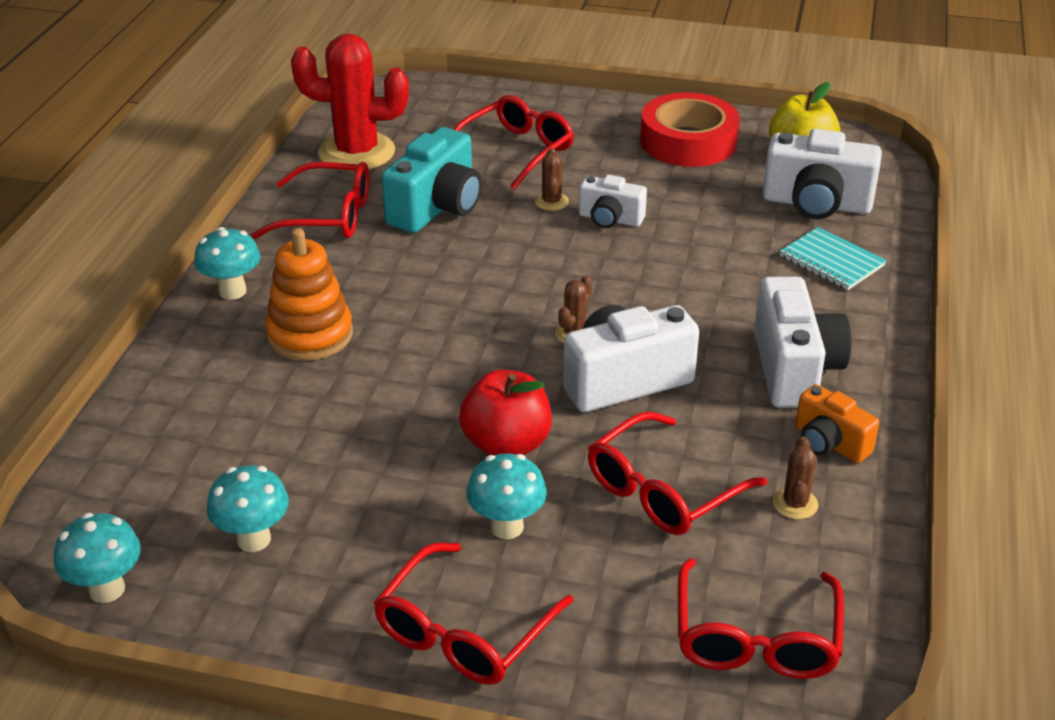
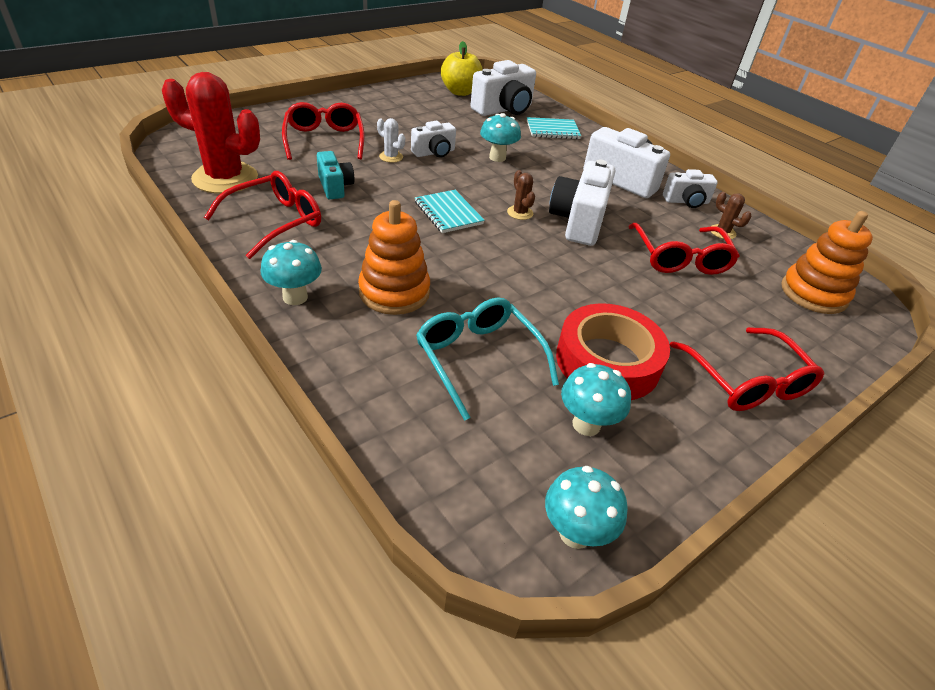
camera: 55 degrees left, 5 degrees up
(273, 430) = (478, 358): none -> turquoise glasses
(356, 152) = (225, 178): red cactus -> red cactus turned 60 degrees clockwise
(436, 208) = (335, 187): turquoise camera -> turquoise camera, size x0.59
(496, 292) = (448, 213): none -> turquoise notebook
(506, 444) = (592, 282): red apple -> none
(506, 527) = (666, 319): turquoise mushroom -> turquoise mushroom (497, 157)
(551, 202) = (391, 157): brown cactus -> white cactus
(688, 142) = (402, 103): red tape -> red tape (607, 361)
(756, 639) = (813, 293): red glasses -> orange stacking toy
(829, 443) = (686, 201): orange camera -> white camera

